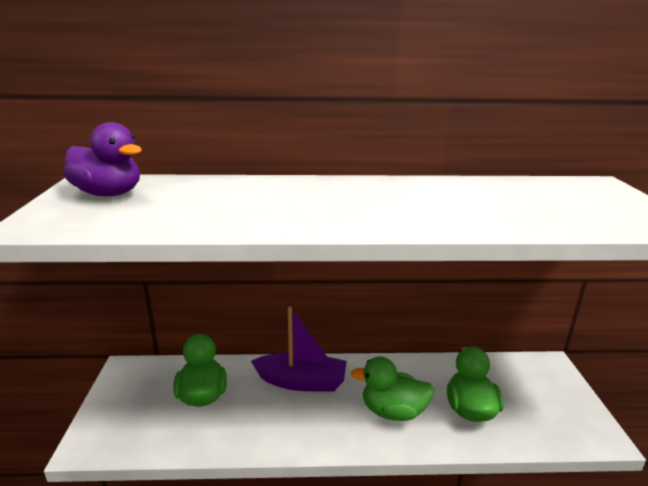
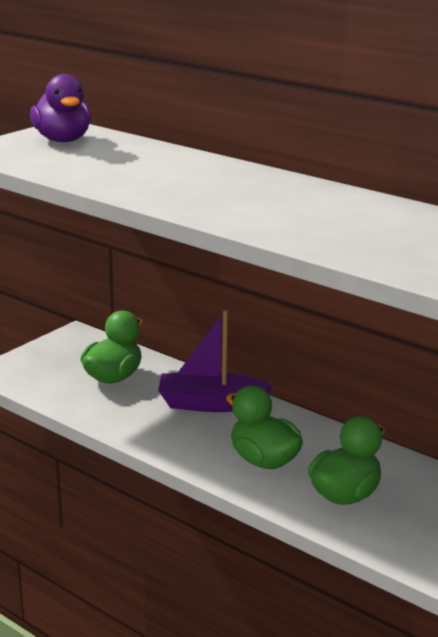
camera: 40 degrees right, 0 degrees up
(301, 381) = (210, 404): purple boat -> purple boat turned 135 degrees clockwise

